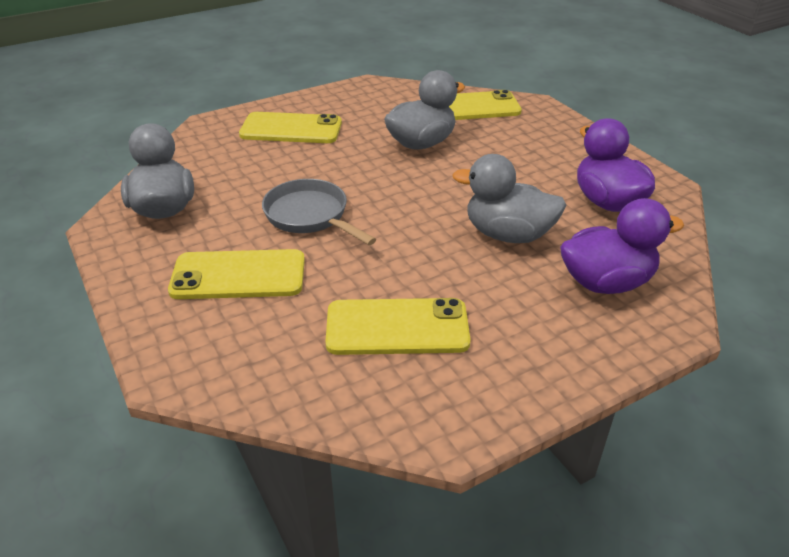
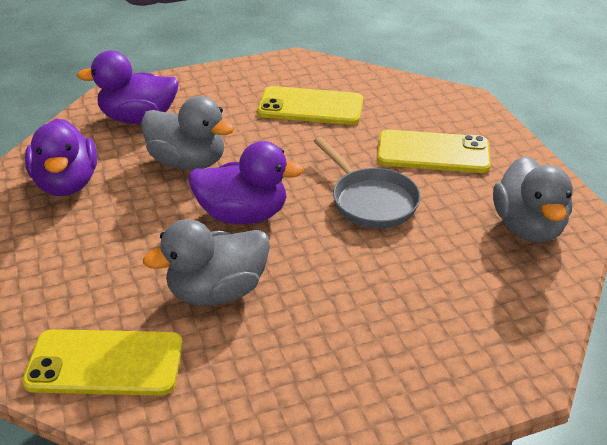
camera: 170 degrees left, 0 degrees up
(291, 129) = (395, 345): yellow phone -> none
(426, 192) = (243, 215): none -> purple duck

